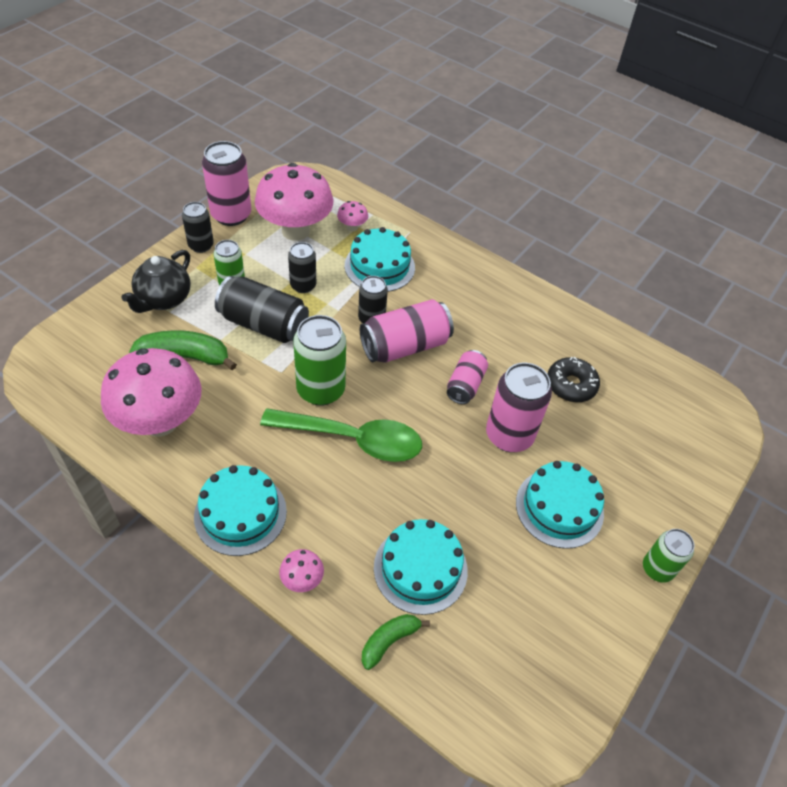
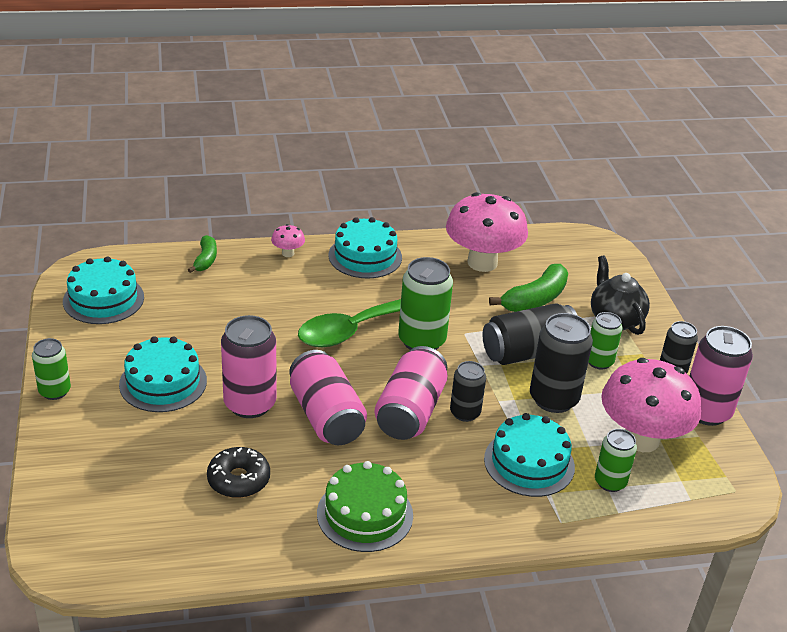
camera: 135 degrees right, 15 degrees down
(303, 285) = (553, 399): black can -> black can, size x1.66
(352, 227) = (610, 482): pink mushroom -> green can
(420, 569) = (225, 296): turquoise cake -> turquoise cake (103, 299)
(465, 385) = (326, 416): pink can -> pink can, size x1.66
(513, 310) = (365, 514): none -> green cake

